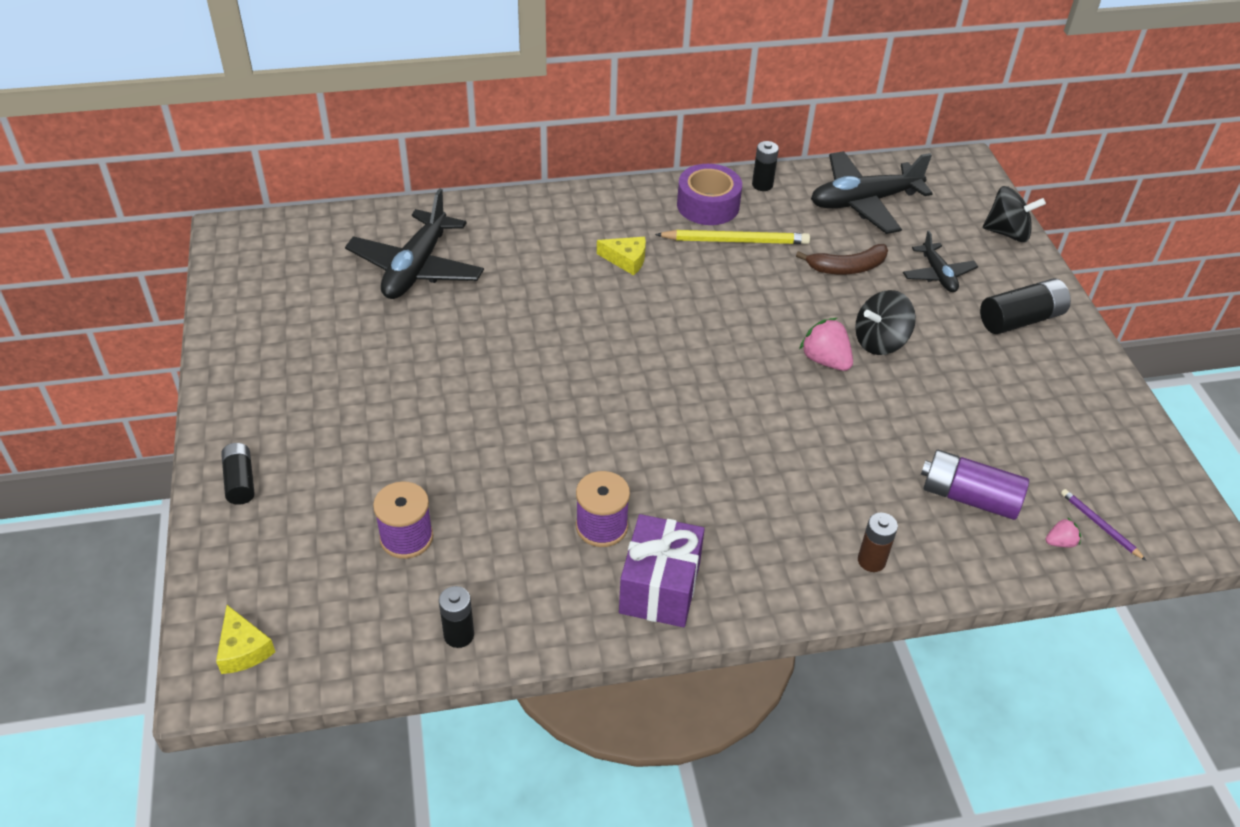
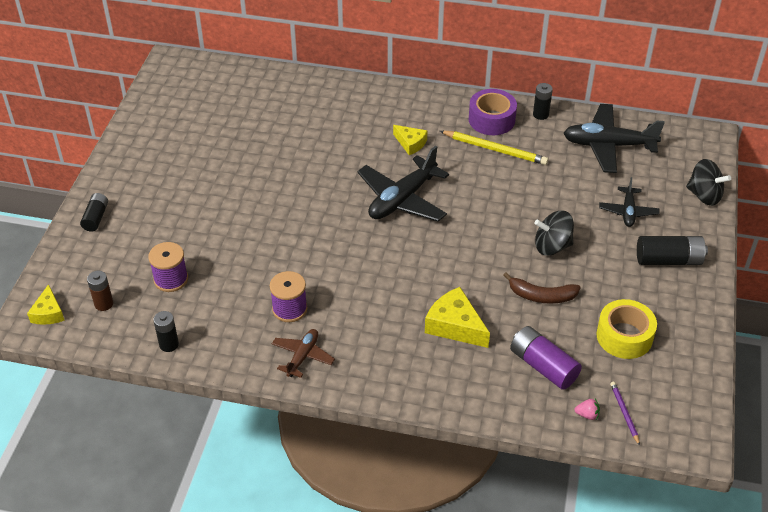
camera: 25 degrees right, 0 degrees up
(416, 268) = (270, 114): black plane -> black plane (402, 199)
(660, 587) = (302, 356): purple gift -> brown plane
(825, 360) = (504, 248): pink strawberry -> none
(830, 480) = (455, 326): none -> yellow cheese
(847, 267) = (563, 189): brown banana -> brown banana (542, 296)
(871, 561) = (448, 384): brown battery -> brown battery (104, 304)
(1035, 428) = (624, 336): none -> yellow tape

